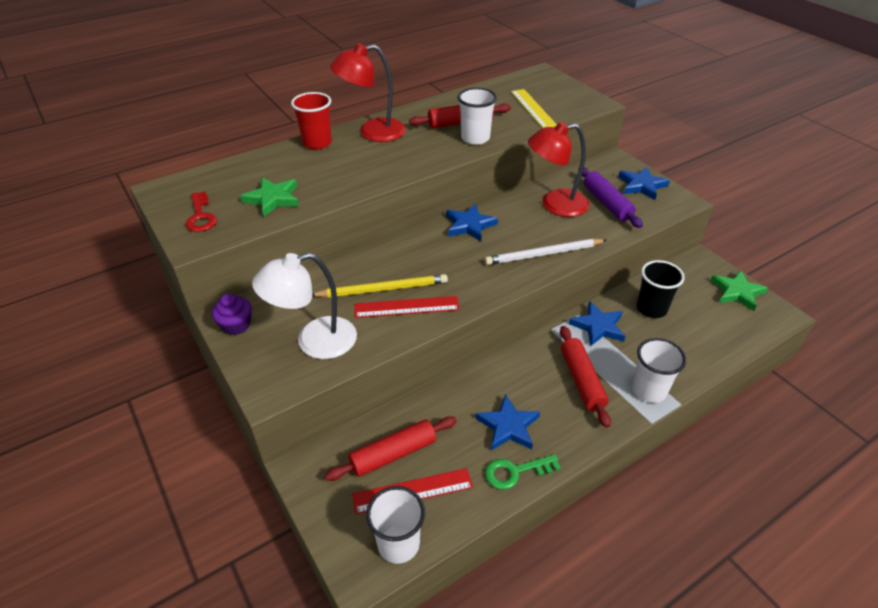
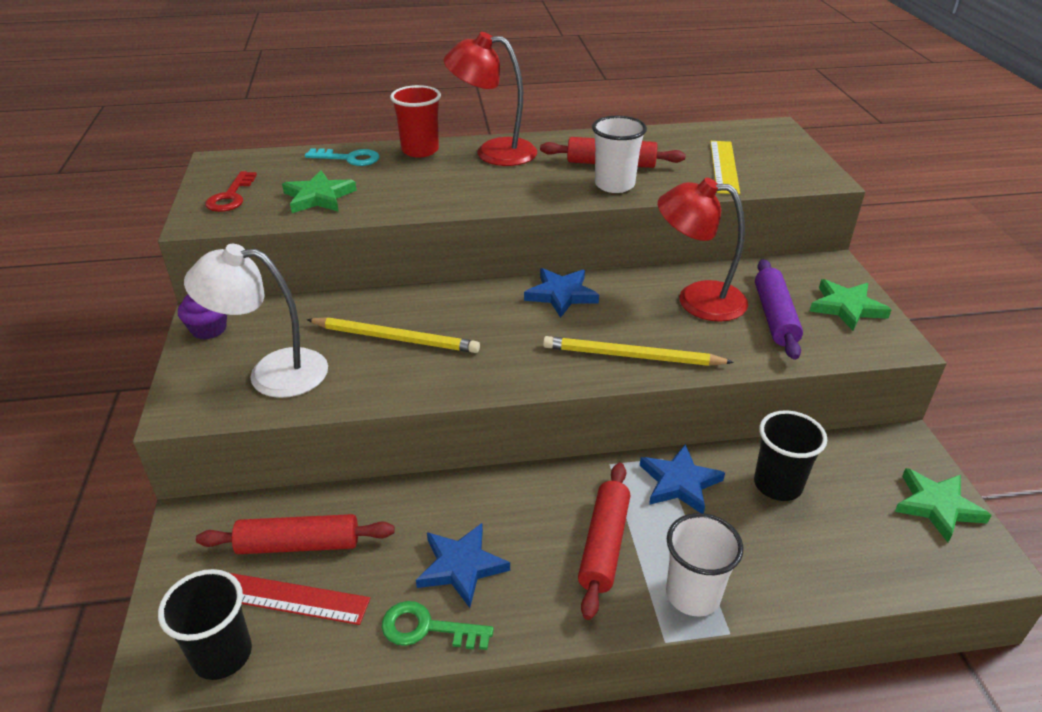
camera: 25 degrees right, 5 degrees down
(268, 162) = (349, 158): none -> turquoise key
(398, 544) = (222, 654): white cup -> black cup
(406, 307) = (406, 367): red ruler -> none
(544, 254) = (632, 356): white pencil -> yellow pencil
(642, 186) = (846, 307): blue star -> green star

